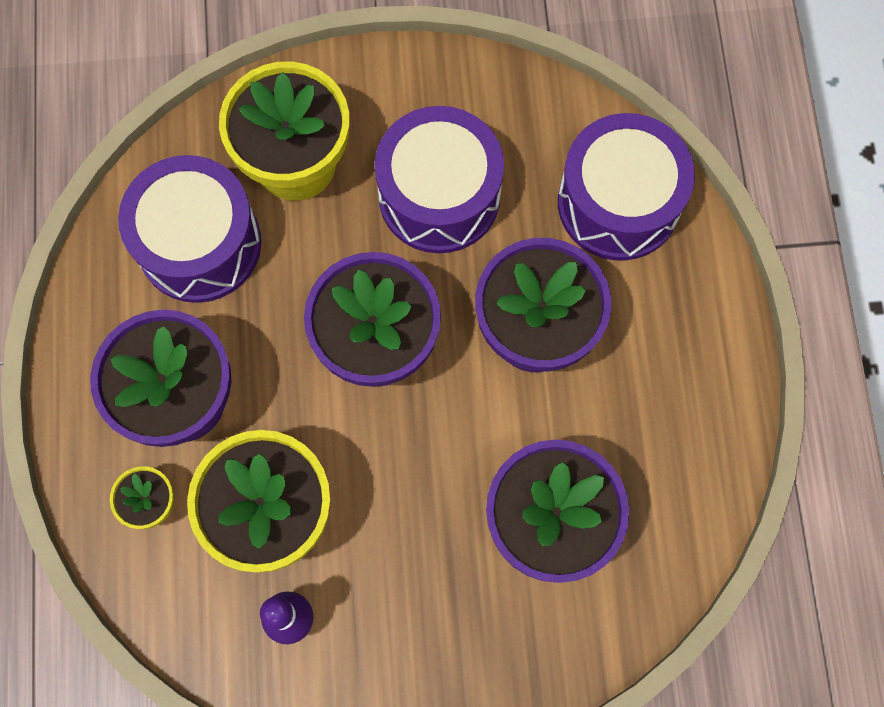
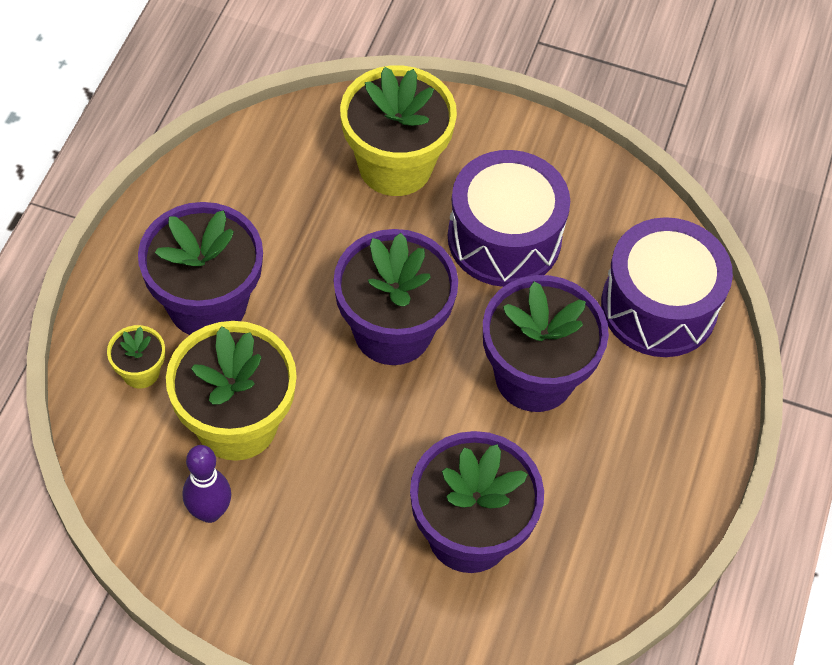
camera: 20 degrees right, 15 degrees down
(199, 244) = (283, 193): purple drum -> none

